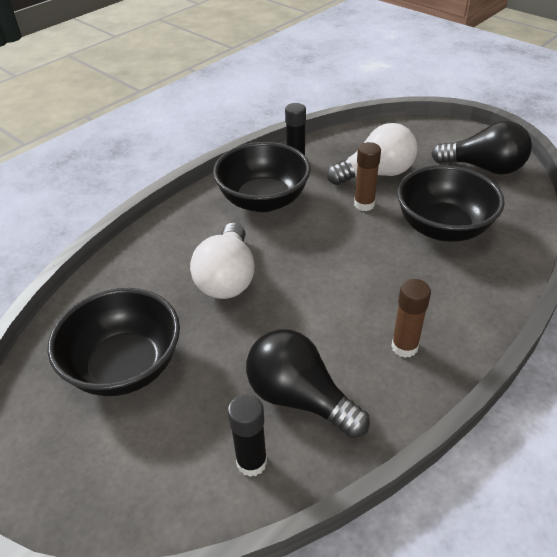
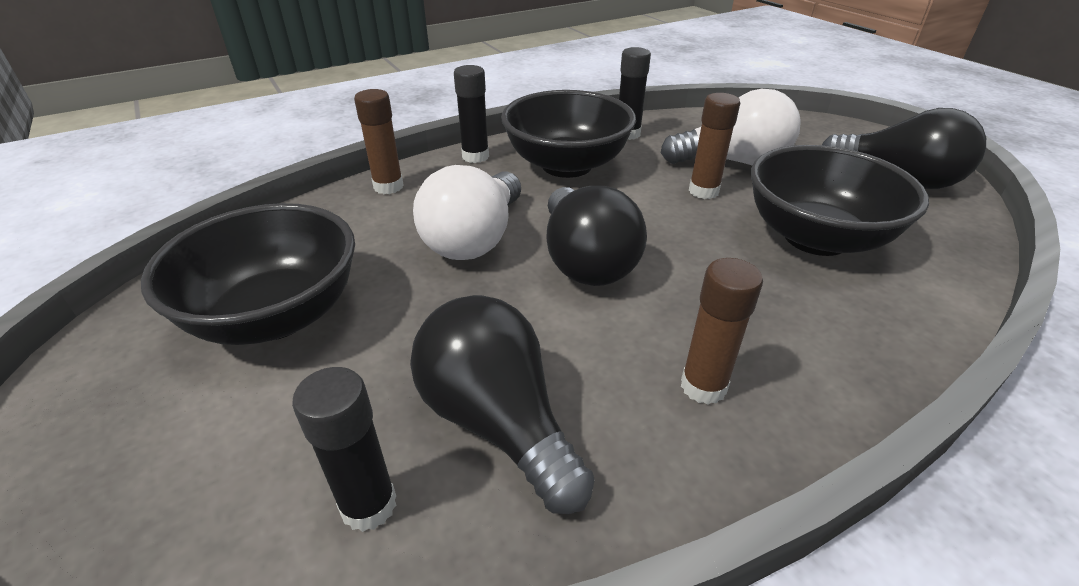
camera: 15 degrees right, 5 degrees down
(142, 247) = (388, 187): none -> brown glue stick
(193, 206) = (475, 156): none -> black glue stick
(307, 278) = (585, 261): none -> black light bulb

